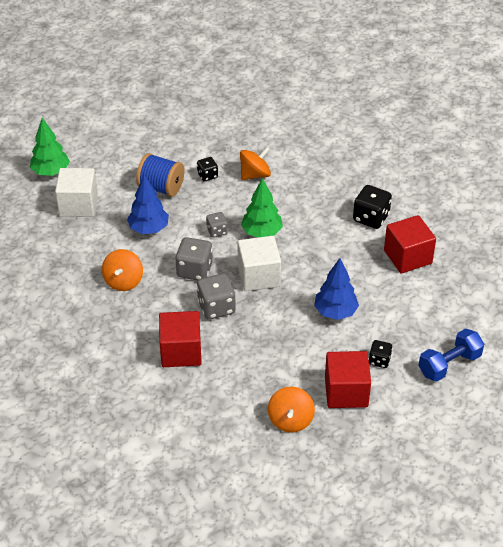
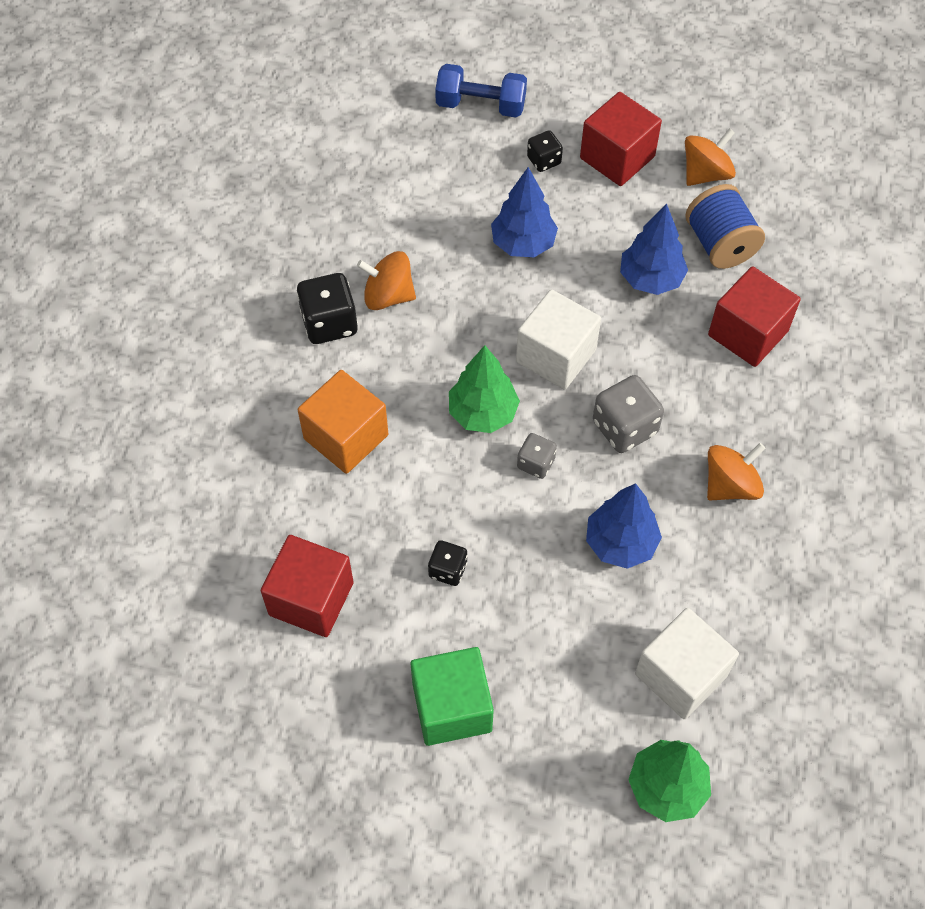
camera: 135 degrees left, 15 degrees up
(155, 142) = (452, 707): none -> green cube
(161, 187) = (533, 604): blue spool -> blue spool (720, 244)
(216, 307) = (650, 355): grey dice -> none
(255, 175) = (384, 514): orange spinning top -> orange spinning top (388, 296)
(256, 342) = (650, 279): none -> blue tree
(305, 186) = (346, 437): none -> orange cube
(407, 257) = (359, 241): red cube -> red cube (311, 599)

